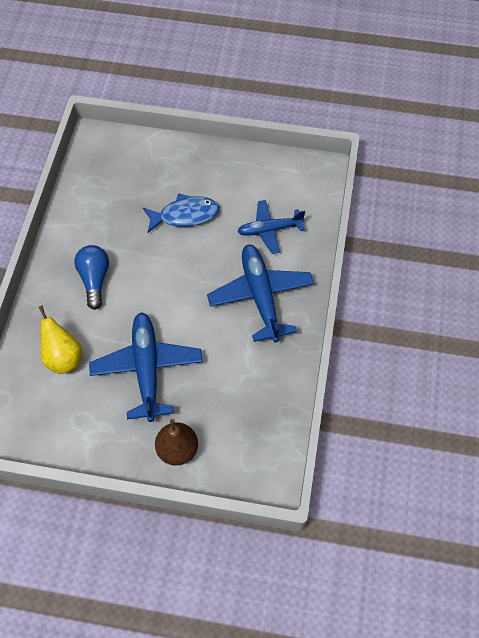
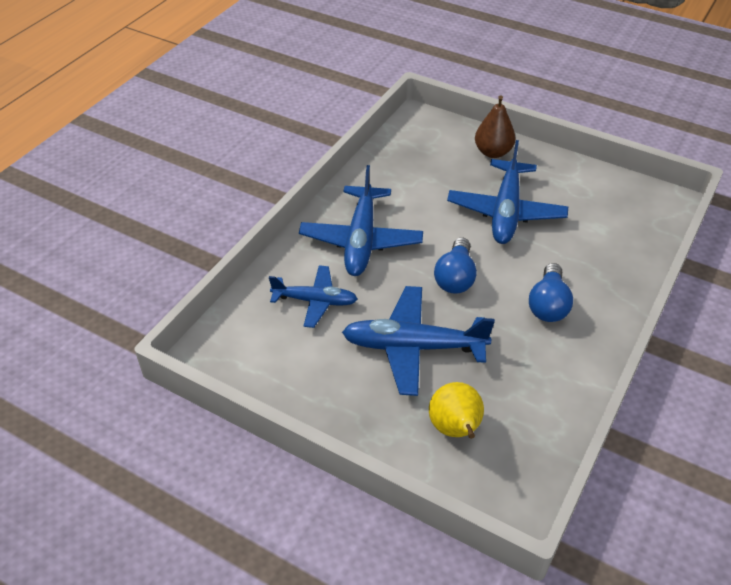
camera: 160 degrees left, 15 degrees down
(63, 358) = (594, 241): yellow pear -> yellow pear (455, 429)
(172, 283) = (455, 277): none -> blue light bulb
(185, 215) = (413, 347): blue fish -> blue plane

